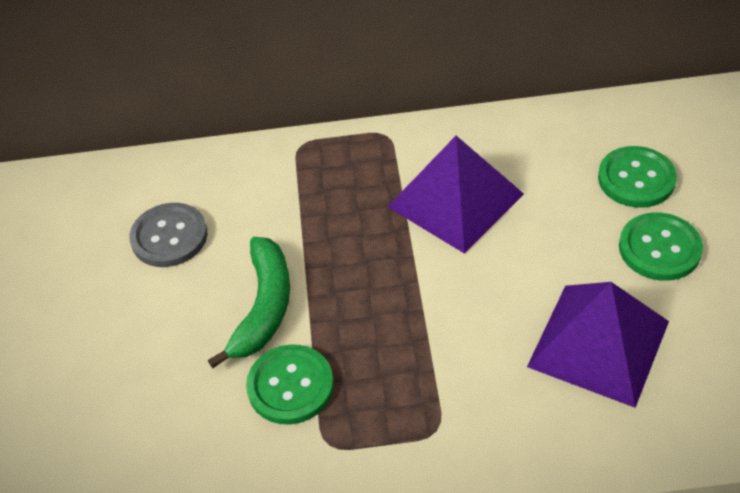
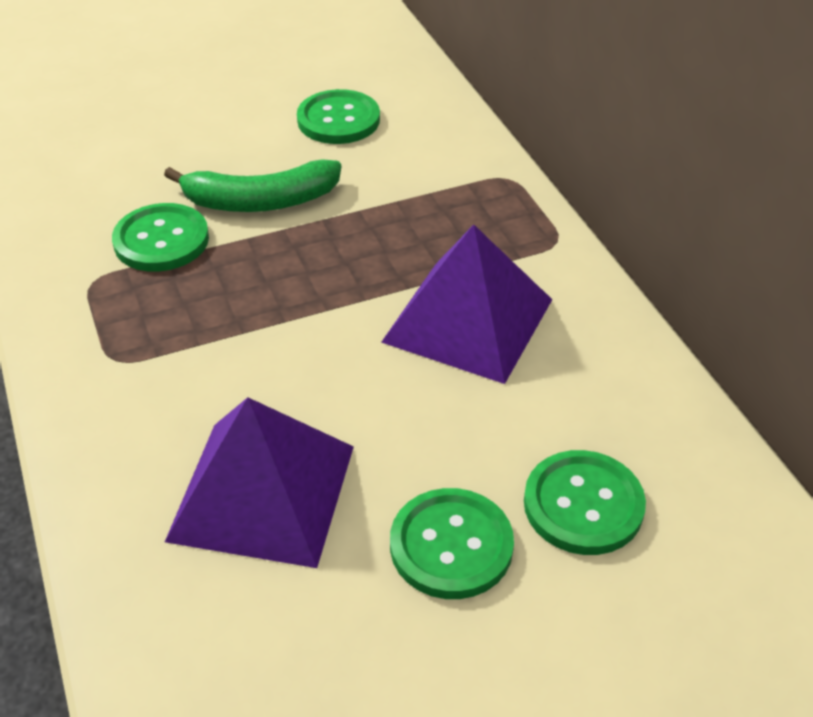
camera: 70 degrees right, 5 degrees down
(169, 237) = (338, 120): grey button -> green button

